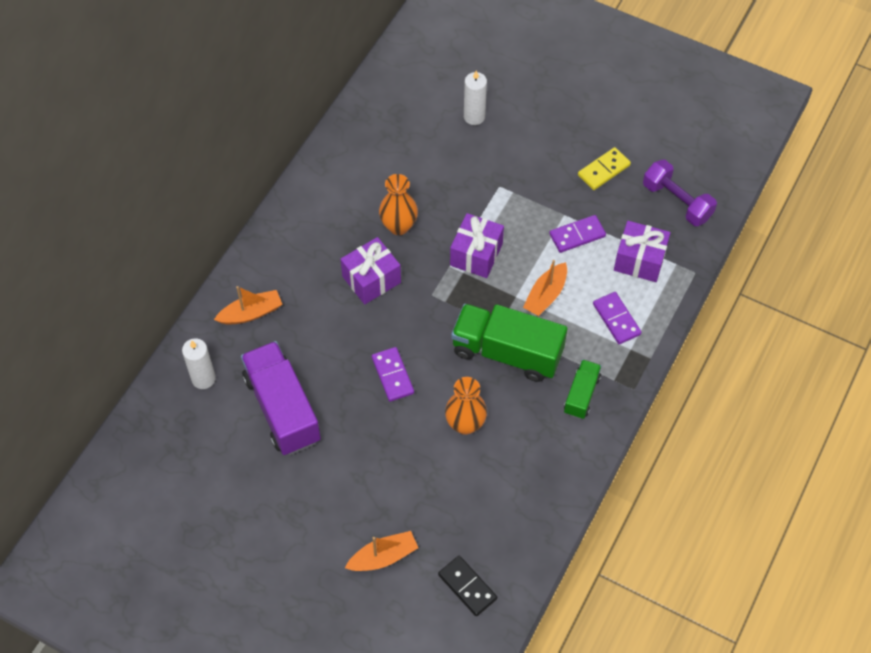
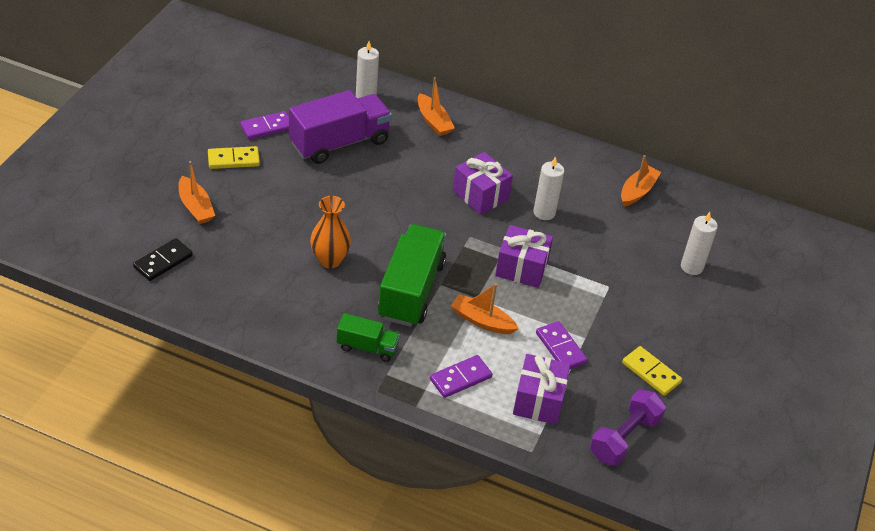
camera: 80 degrees right, 15 degrees down
(306, 519) = (233, 160): none -> yellow domino
(370, 142) = (637, 191): none -> orange boat
(393, 375) = (378, 211): purple domino -> purple domino (267, 127)
(399, 226) = (544, 213): orange vase -> white candle

